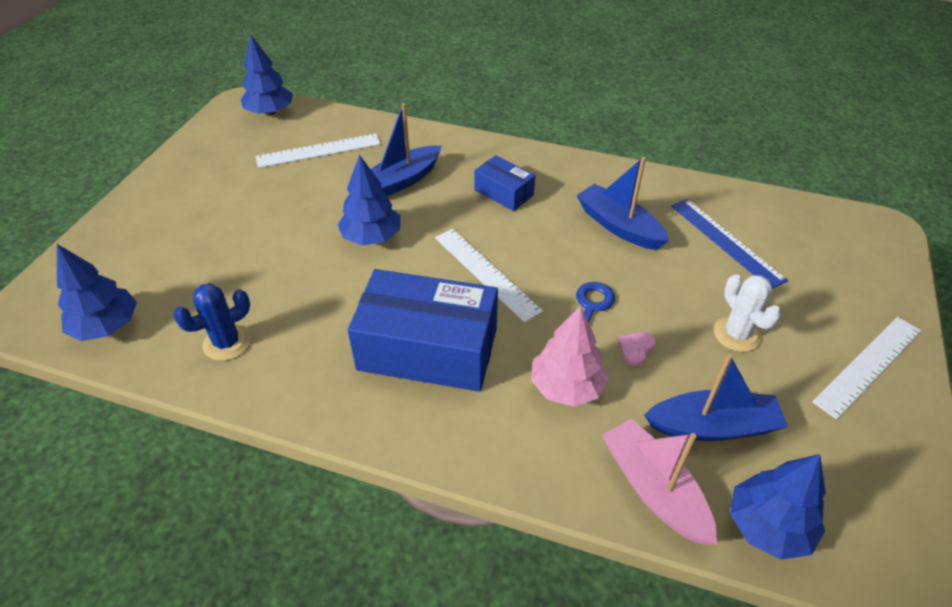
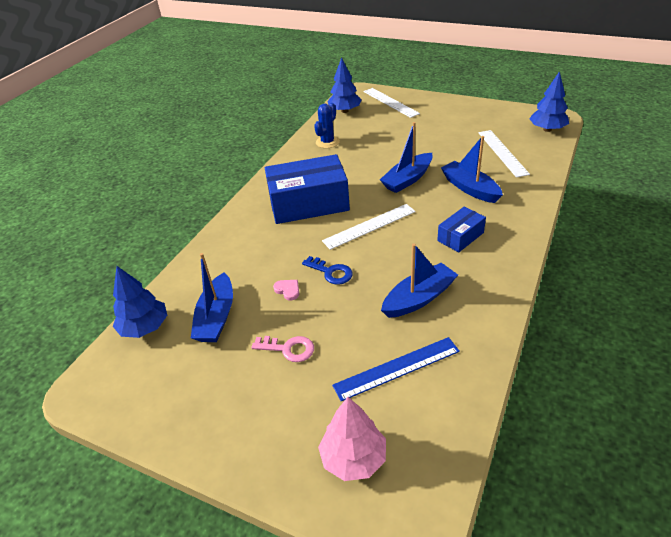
camera: 100 degrees right, 5 degrees down
(227, 343) = (327, 142): blue cactus -> blue cactus turned 60 degrees clockwise
(372, 237) = (407, 179): blue tree -> blue boat
(428, 349) = (309, 203): blue box -> blue box turned 60 degrees clockwise
(567, 387) = (266, 255): pink tree -> pink tree (353, 458)
(653, 489) = (187, 283): pink boat -> none
(737, 334) = (288, 349): white cactus -> pink key
(868, 365) = (236, 429): white ruler -> white ruler (390, 102)

